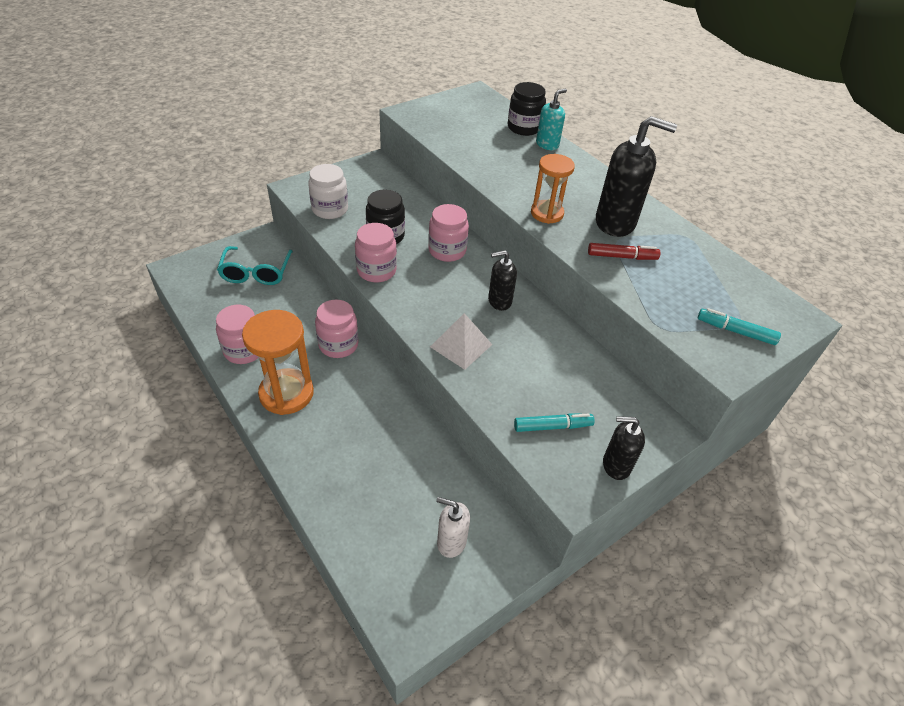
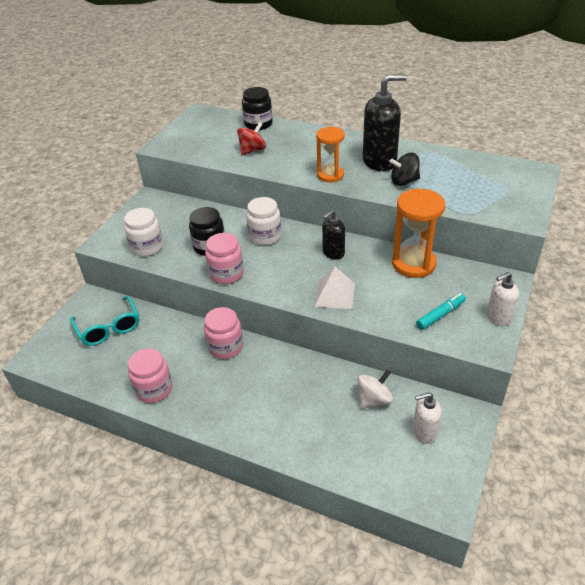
camera: 25 degrees left, 5 degrees down
(286, 393) = (217, 402): orange hourglass -> orange hourglass (413, 264)
(431, 477) = (374, 400): none -> white spinning top
(447, 251) = (265, 236): pink jar -> white jar
(491, 153) = (252, 150): none -> red spinning top
(547, 145) = (285, 129): turquoise soap dispenser -> none
(616, 465) = (498, 317): black soap dispenser -> white soap dispenser
(622, 256) = (404, 181): red marker -> black spinning top
(735, 331) = (510, 196): turquoise marker -> none

